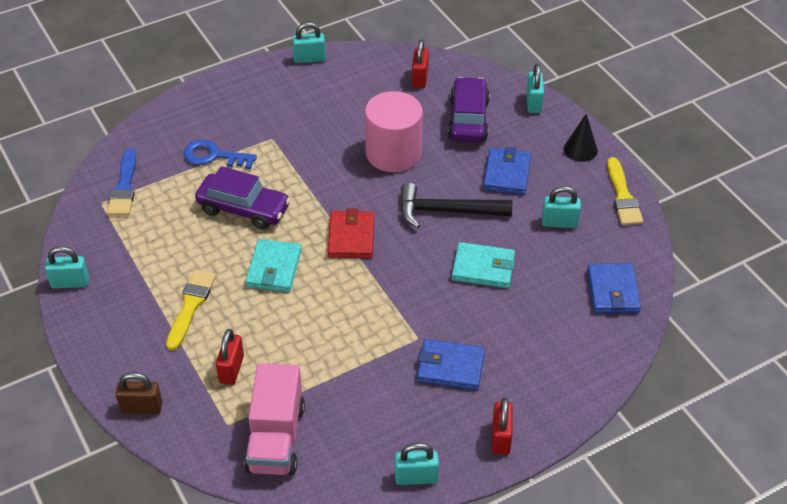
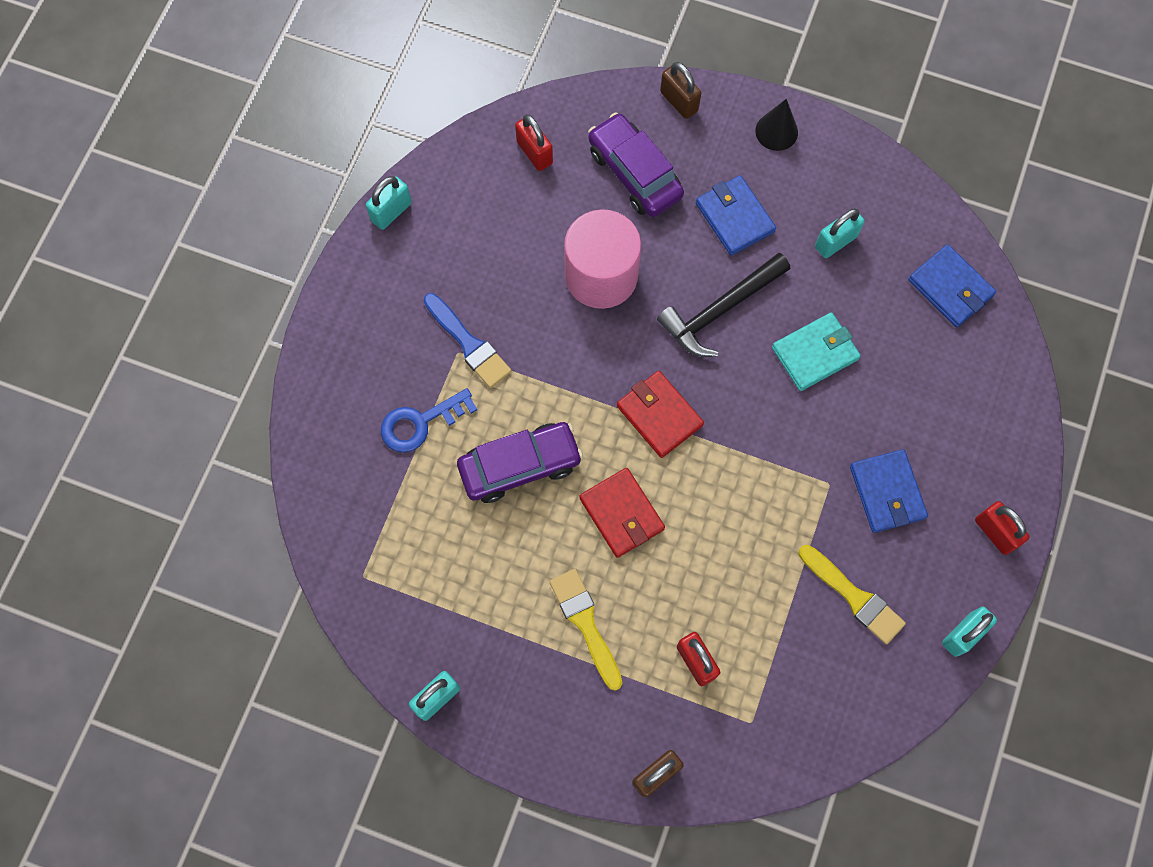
camera: 40 degrees left, 25 degrees up
(124, 187) = (367, 538): blue brush -> blue brush (468, 344)
(274, 268) = (621, 514): turquoise wallet -> red wallet
(276, 438) = (808, 699): pink truck -> none
(450, 367) = (887, 492): blue wallet -> blue wallet turned 75 degrees counterclockwise
(533, 103) = (679, 101): turquoise padlock -> brown padlock
(623, 196) = (864, 162): yellow brush -> yellow brush (854, 596)

